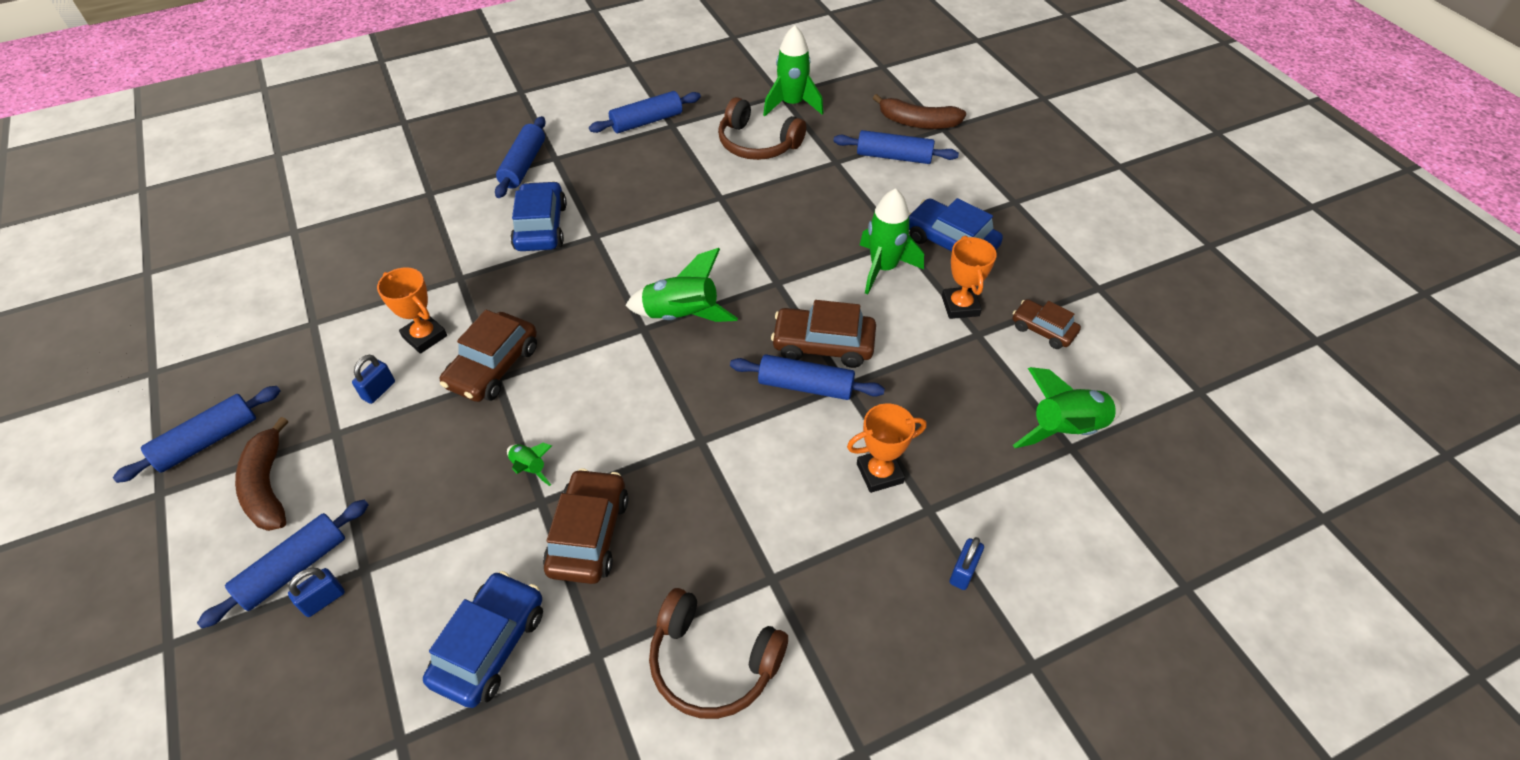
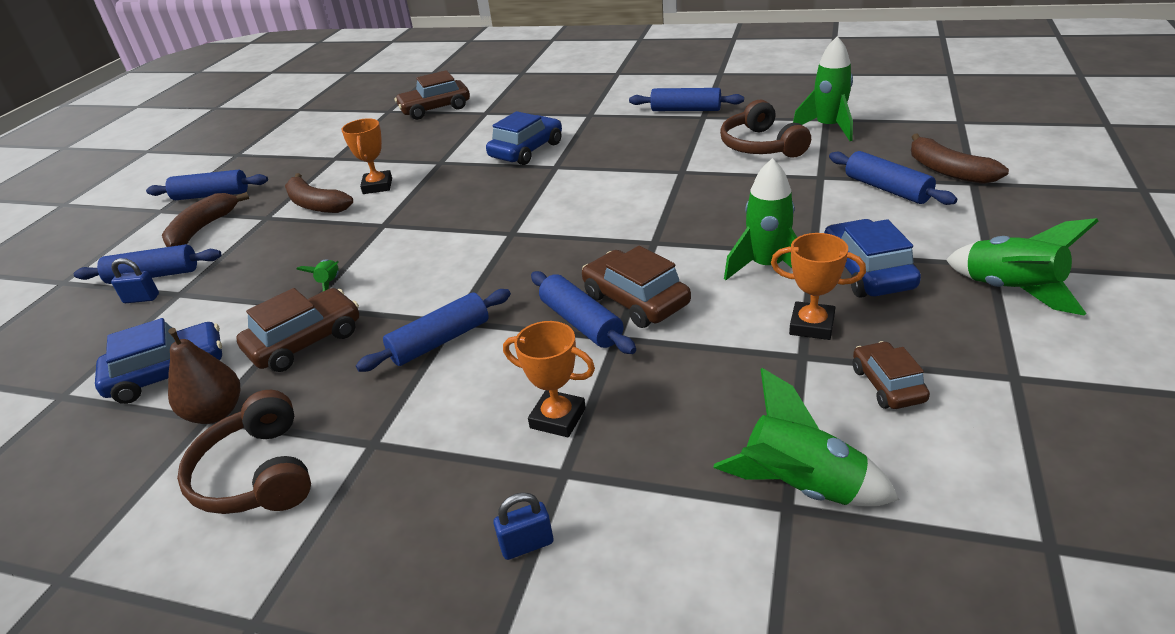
camera: 45 degrees right, 15 degrees down
(379, 390) = (316, 204): blue padlock -> brown banana
(493, 367) = (390, 217): brown car -> brown car (435, 109)
(523, 165) = (563, 113): blue rolling pin -> blue rolling pin (440, 341)
(598, 645) = (216, 413): none -> brown pear
(682, 316) = (549, 236): green rocket -> green rocket (1010, 291)
(960, 306) = (811, 325): orange trophy -> orange trophy turned 75 degrees clockwise

